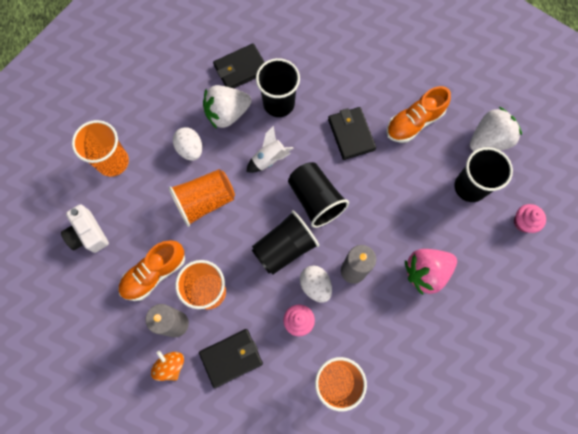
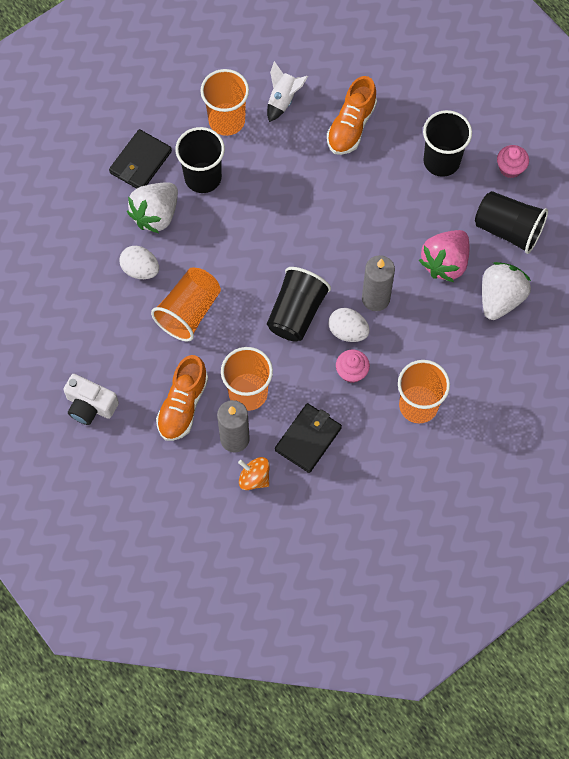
camera: 30 degrees left, 5 degrees down
(113, 162) = (67, 324): orange cup -> orange cup (226, 120)
(269, 159) = (228, 237): white rocket -> white rocket (283, 100)
(315, 199) = (298, 252): black cup -> black cup (508, 229)
(351, 134) = (295, 170): black wallet -> none
(488, 140) = (434, 106): white strawberry -> white strawberry (500, 298)

